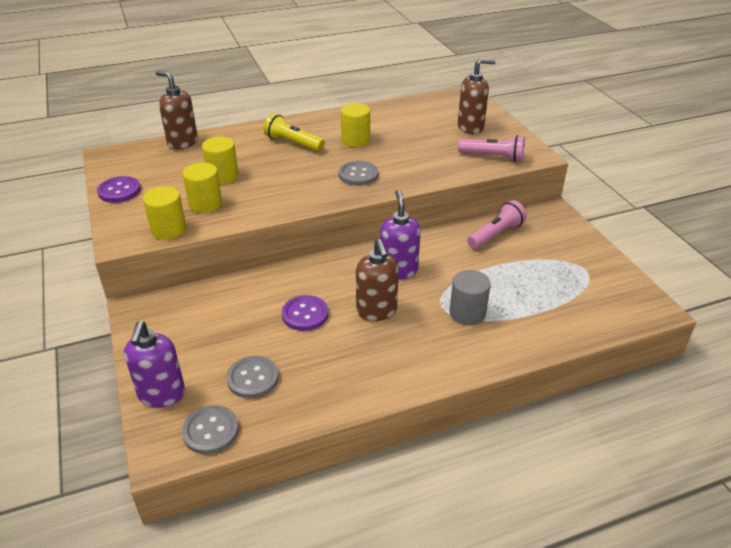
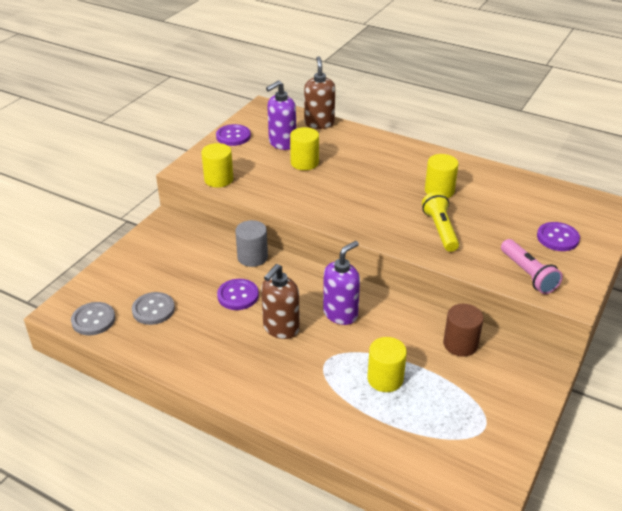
camera: 50 degrees right, 0 degrees up
(162, 395) = (103, 281): purple soap dispenser -> purple soap dispenser (282, 143)
(205, 204) = (264, 176): yellow cylinder -> yellow cylinder (385, 378)
(293, 143) = (389, 166): yellow flashlight -> yellow flashlight (440, 230)
(358, 175) = (392, 219): grey button -> none
(467, 313) = (335, 379): grey cylinder -> grey cylinder (252, 257)
(471, 127) = (557, 238): brown soap dispenser -> purple button
(496, 234) = (460, 344): pink flashlight -> brown cylinder

